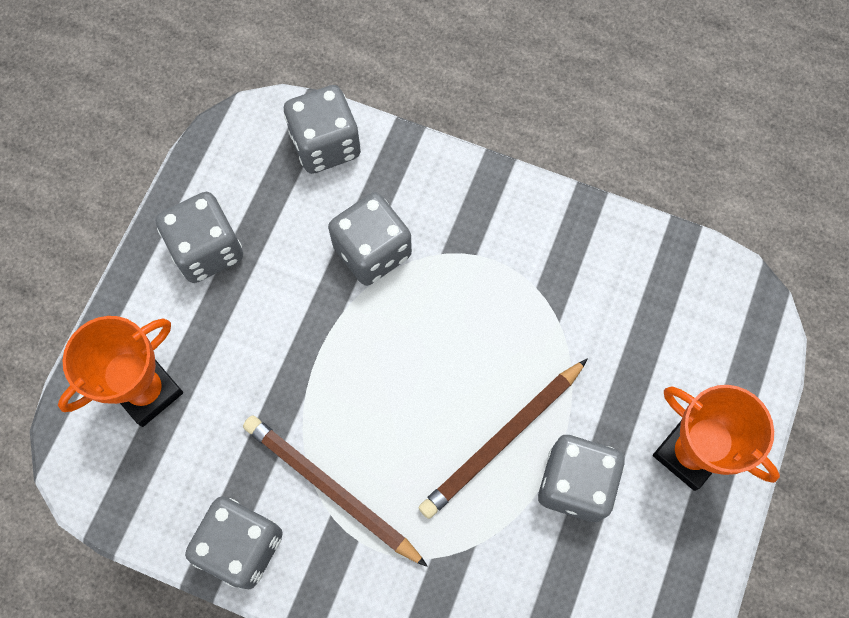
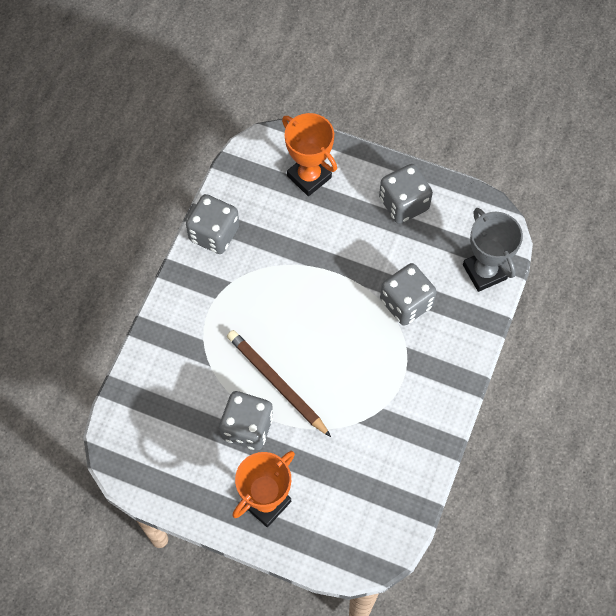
camera: 90 degrees right, 5 degrees down
(325, 145) = (484, 272): grey dice -> grey trophy
(331, 489) = (247, 282): brown pencil -> none

